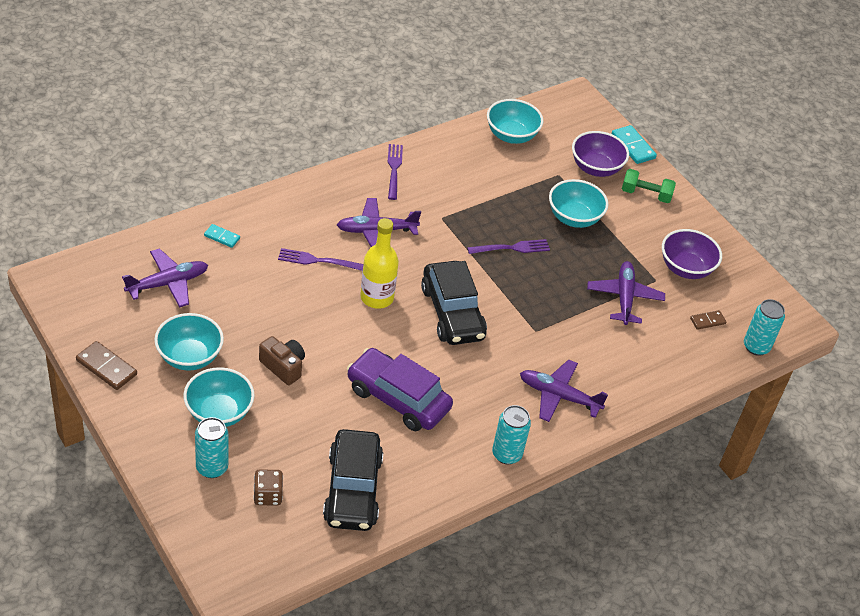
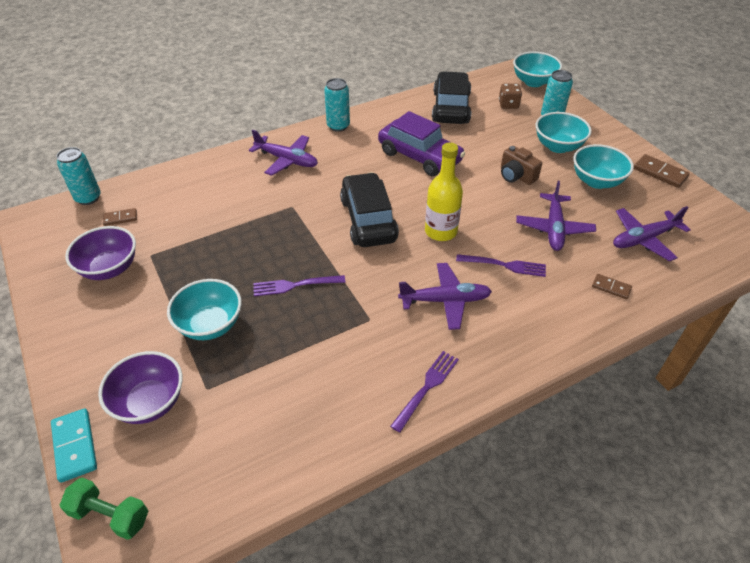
camera: 170 degrees left, 0 degrees up
(222, 237) = (611, 287): turquoise domino -> brown domino
(394, 169) = (426, 387): purple fork -> purple fork turned 150 degrees counterclockwise
(511, 135) = (253, 458): turquoise bowl -> turquoise bowl (533, 82)
(624, 297) = (193, 237): purple plane -> purple plane (554, 228)
(646, 194) = (102, 362): green dumbbell -> green dumbbell (110, 515)

